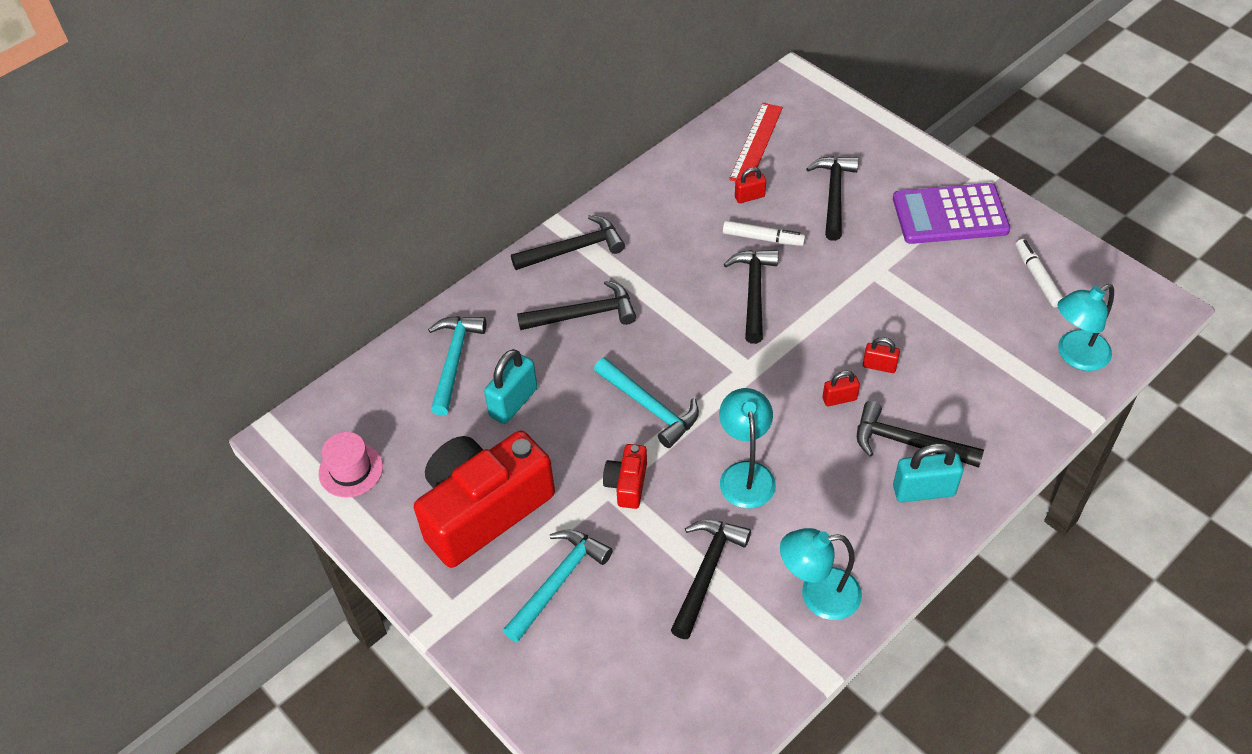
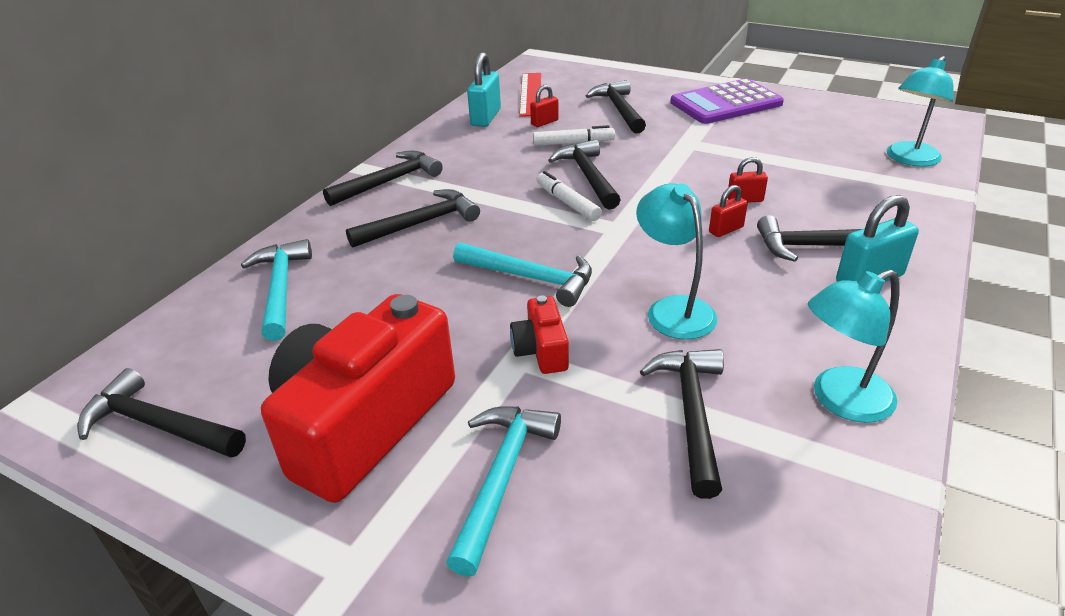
camera: 20 degrees left, 15 degrees down
(351, 470) = (158, 425): pink hat -> black hammer
(513, 402) = (367, 309): turquoise padlock -> turquoise padlock (486, 117)
(1037, 278) = (830, 123): white marker -> white marker (567, 203)

